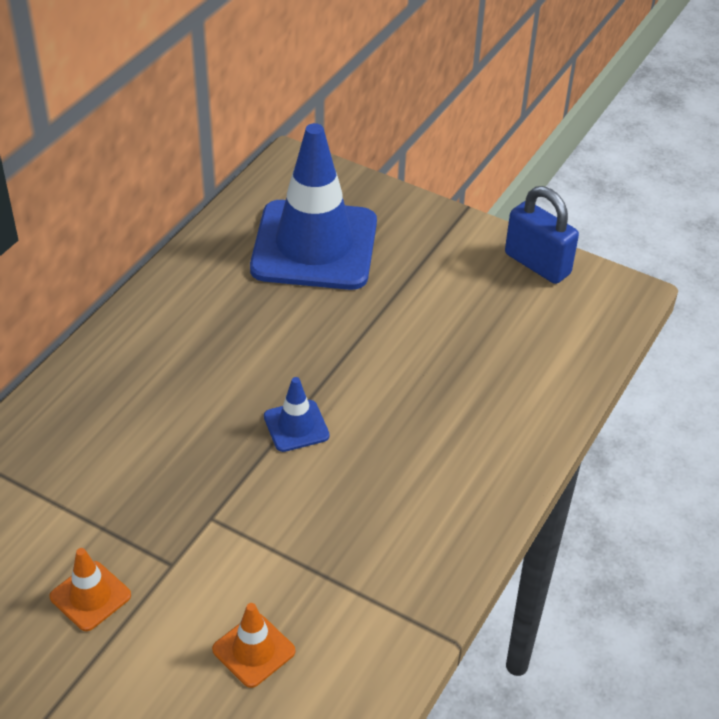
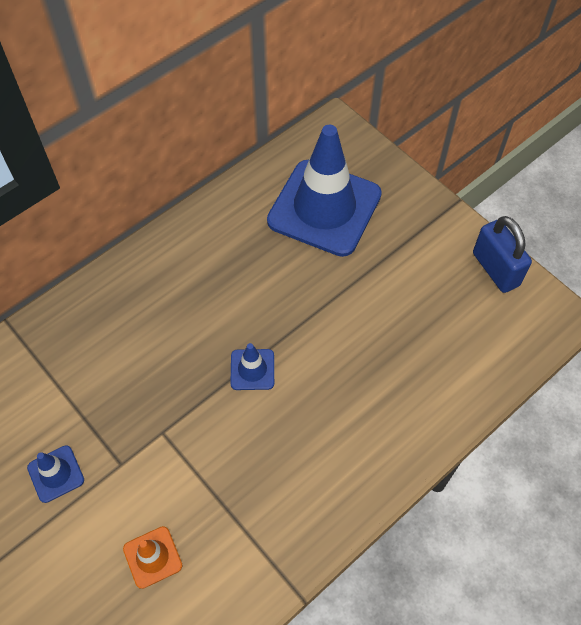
camera: 20 degrees right, 15 degrees up
(90, 596) = (56, 474): orange traffic cone -> blue traffic cone

